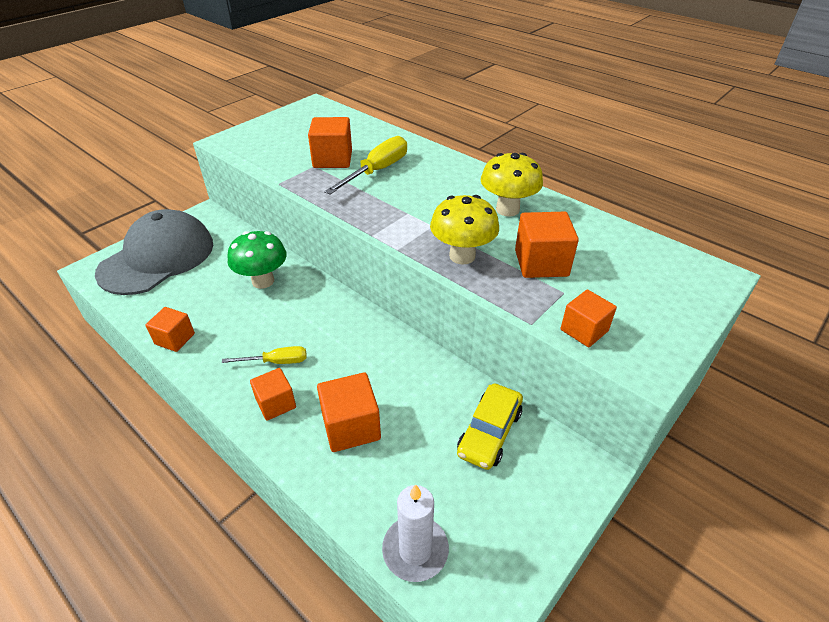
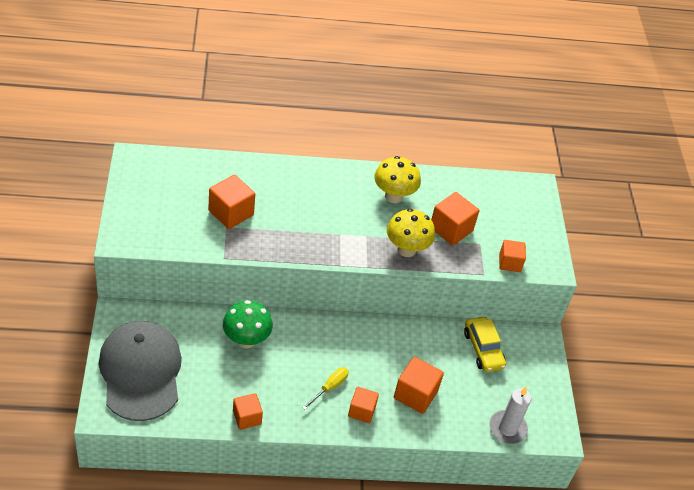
camera: 50 degrees left, 5 degrees up
(377, 171) = (276, 207): yellow screwdriver -> none

